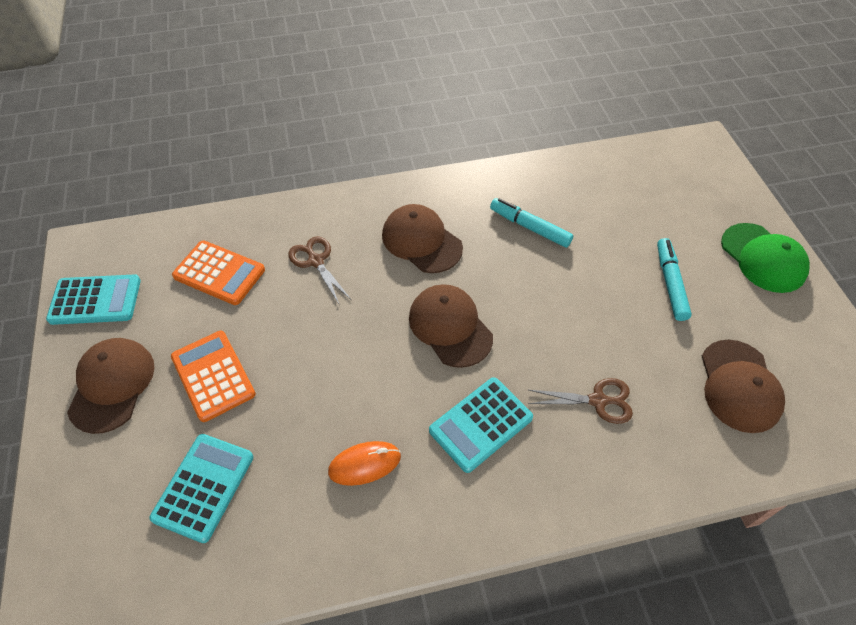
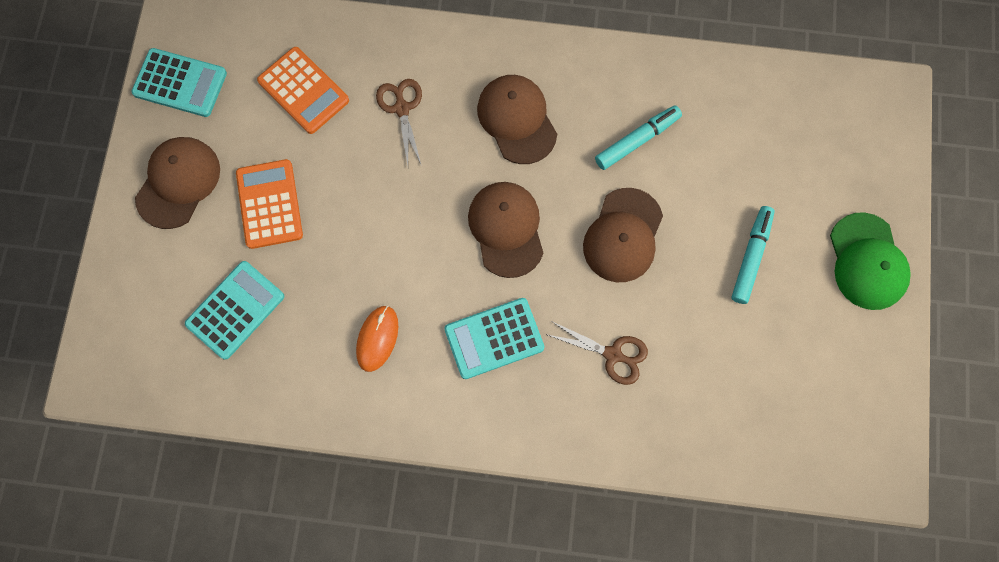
camera: 20 degrees right, 20 degrees up
(364, 464) = (377, 338): orange mouse -> orange mouse turned 75 degrees counterclockwise
(529, 227) = (637, 140): turquoise marker -> turquoise marker turned 90 degrees clockwise
(739, 386) = (756, 388): brown cap -> brown cap (623, 235)

